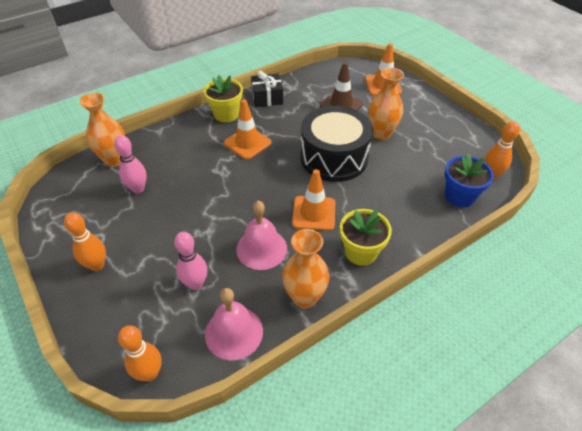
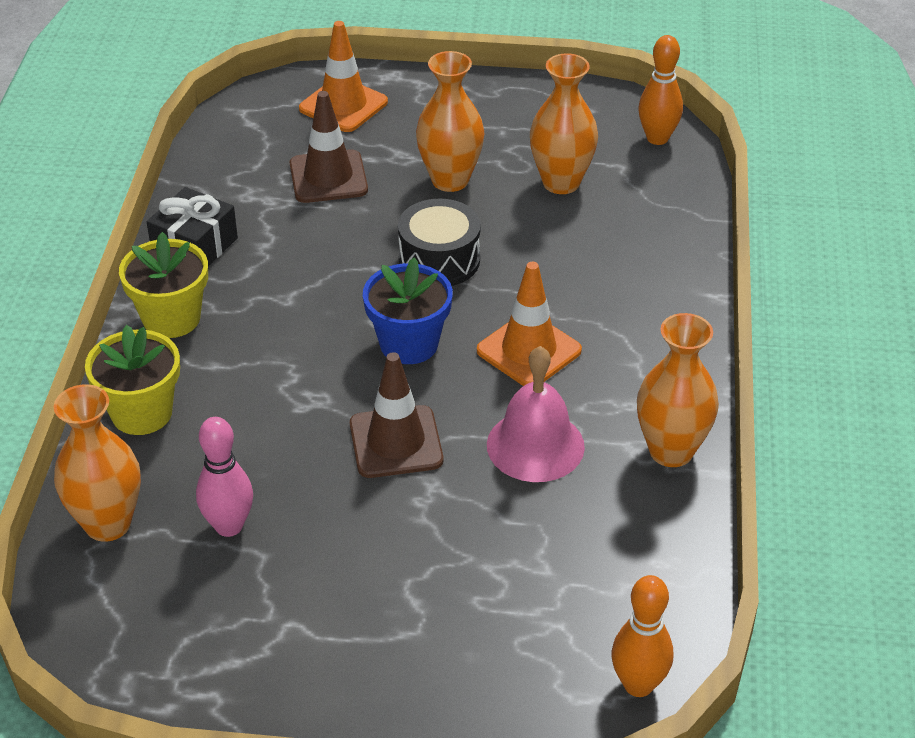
camera: 50 degrees left, 5 degrees down
(97, 265) = (357, 659): orange bowling pin -> none
(195, 284) = (525, 555): pink bowling pin -> none
(222, 206) = (396, 442): none -> brown traffic cone
(234, 332) = (657, 557): pink bell -> none
(247, 143) = (282, 333): orange traffic cone -> none
(334, 157) = (439, 260): black drum -> black drum, size x0.59
(361, 252) = (652, 348): yellow flower pot -> yellow flower pot (142, 413)
(422, 163) = (561, 182): none -> orange vase
(459, 196) = (661, 192): blue flower pot -> blue flower pot (409, 344)

